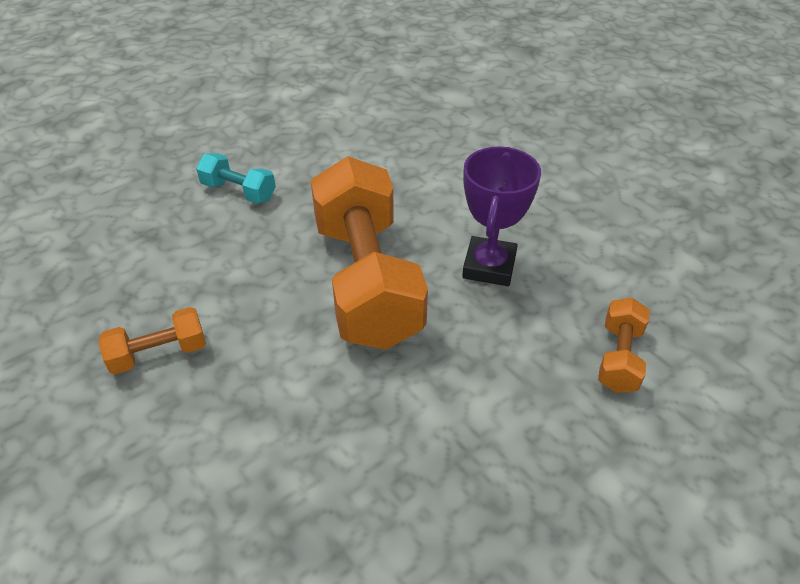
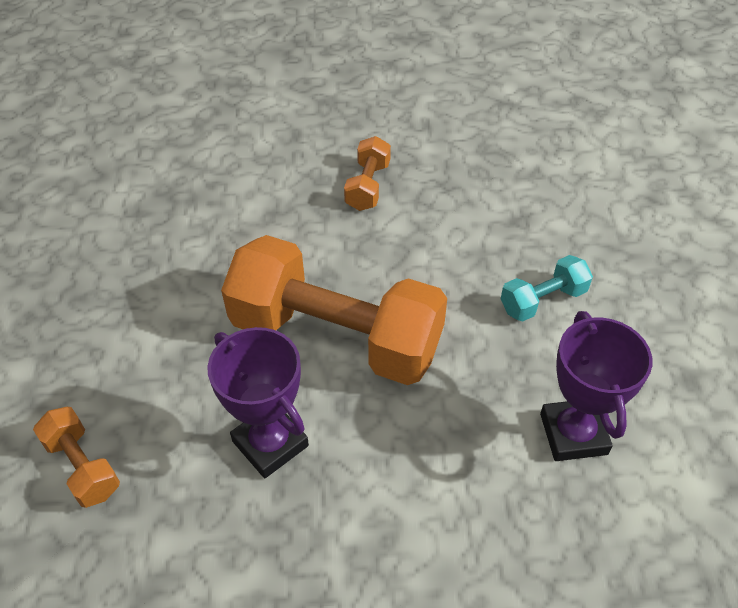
camera: 125 degrees right, 5 degrees up
(346, 145) = (573, 434): none -> purple trophy

